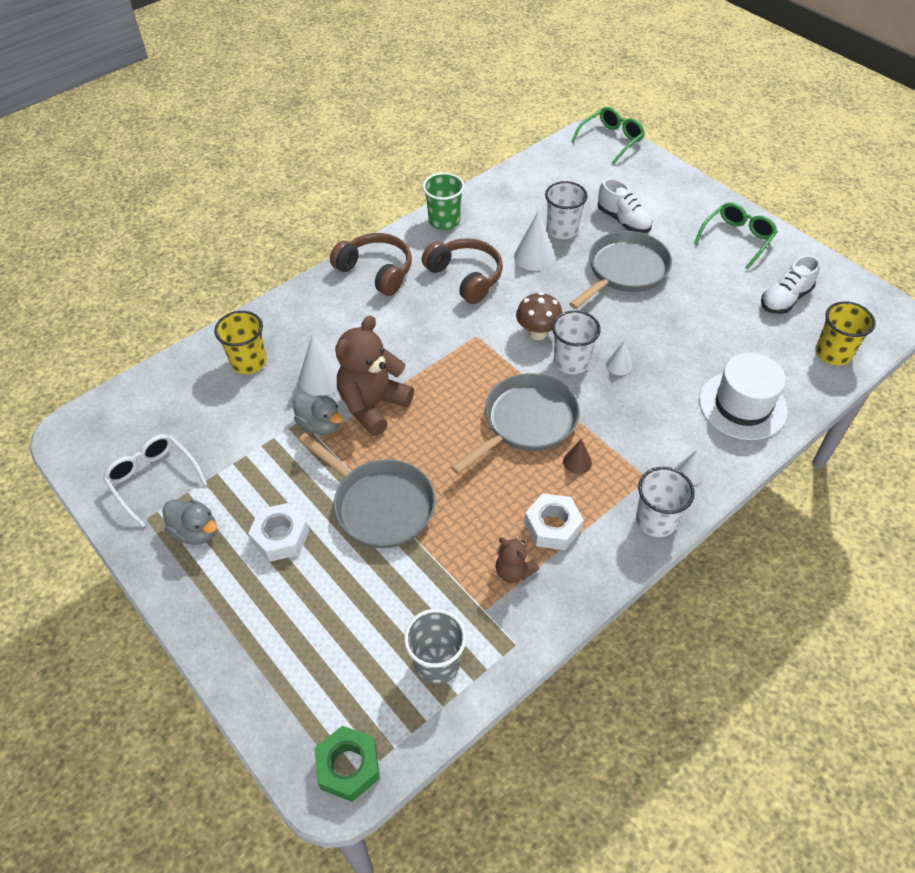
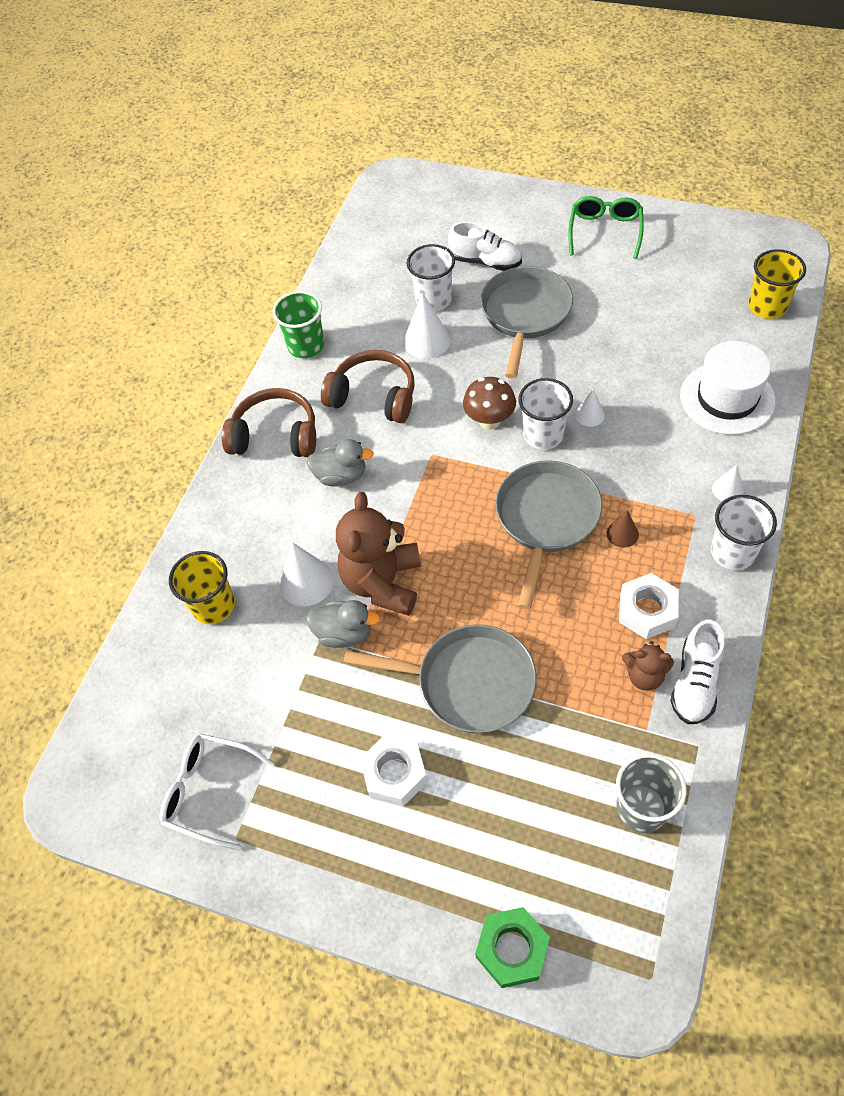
camera: 25 degrees left, 5 degrees up
(195, 532) = (301, 821): grey duck -> grey duck (341, 476)
(348, 766) = (637, 961): green nut -> green nut (512, 949)
(611, 140) = (411, 180): green glasses -> none
(785, 299) = (690, 273): white shoe -> white shoe (695, 682)

